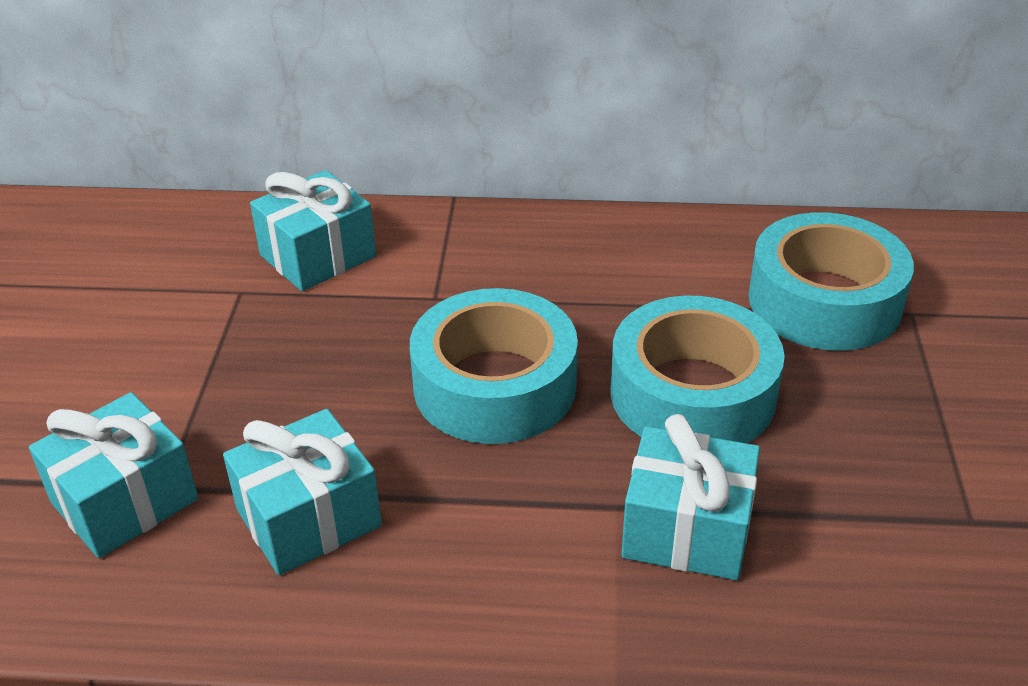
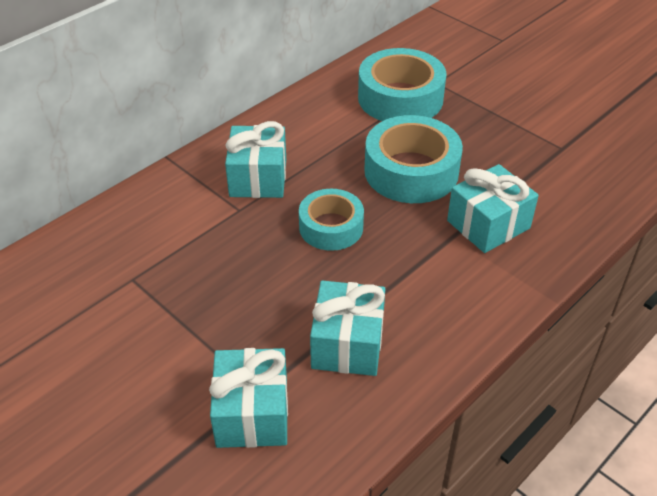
camera: 50 degrees left, 5 degrees up
(318, 256) = (144, 232): turquoise gift -> turquoise gift (258, 178)
(495, 385) = (331, 227): turquoise tape -> turquoise tape, size x0.64

